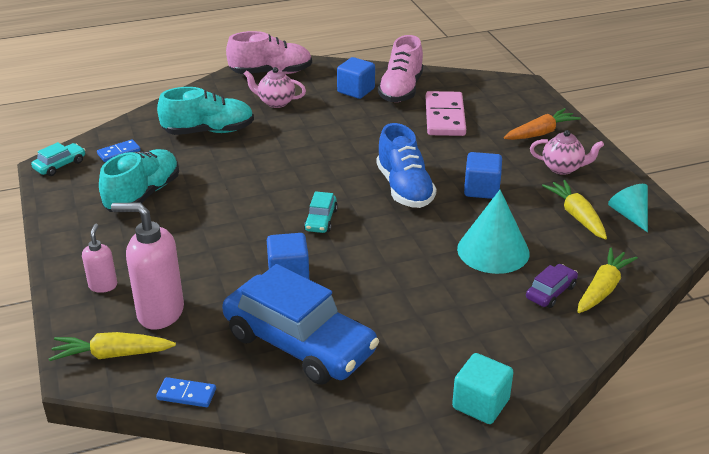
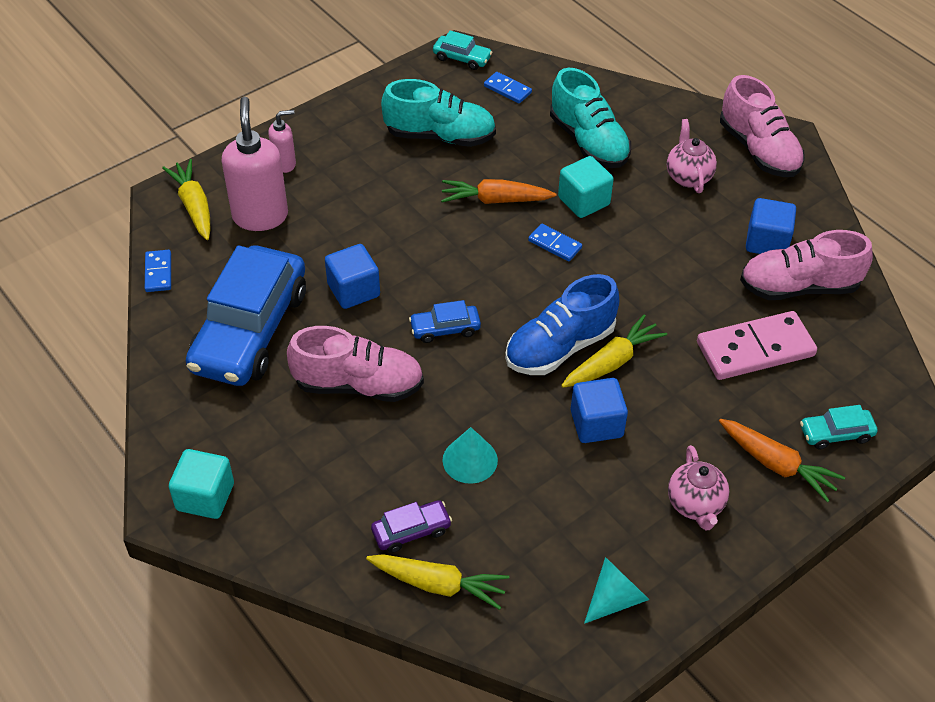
camera: 70 degrees right, 15 degrees up
(237, 184) = (495, 200): none -> orange carrot
(268, 147) = (583, 201): none -> turquoise cube
(303, 168) = (554, 244): none -> blue domino
(321, 220) = (460, 289): turquoise car -> turquoise car (836, 433)
(358, 236) = (445, 329): none -> blue car
(394, 291) = (358, 385): none -> pink shoe
(493, 250) = (470, 460): turquoise cone -> turquoise cone, size x0.61
(551, 292) = (411, 531): purple car -> purple car turned 45 degrees counterclockwise
(576, 216) = (585, 536): yellow carrot -> yellow carrot (612, 362)

